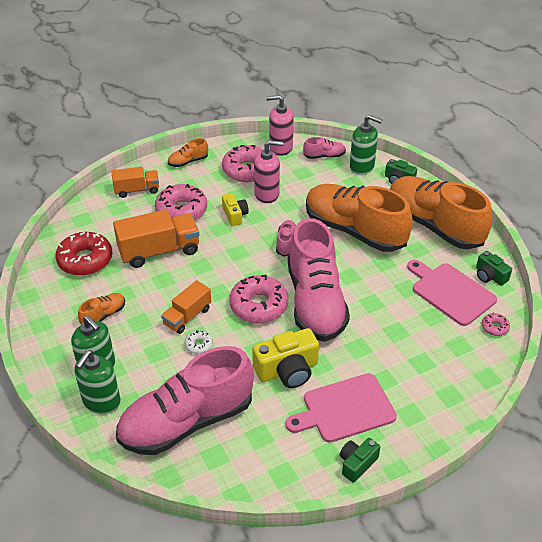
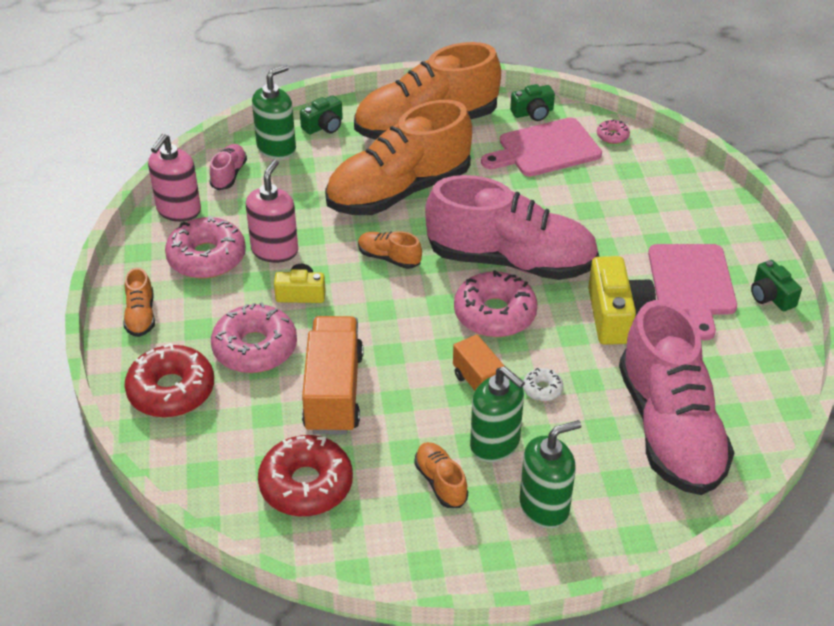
camera: 70 degrees left, 0 degrees up
(101, 402) = (609, 513): green soap dispenser -> green soap dispenser (495, 444)
(137, 190) = (171, 390): orange truck -> red donut
(286, 243) = (389, 258): pink shoe -> orange shoe

